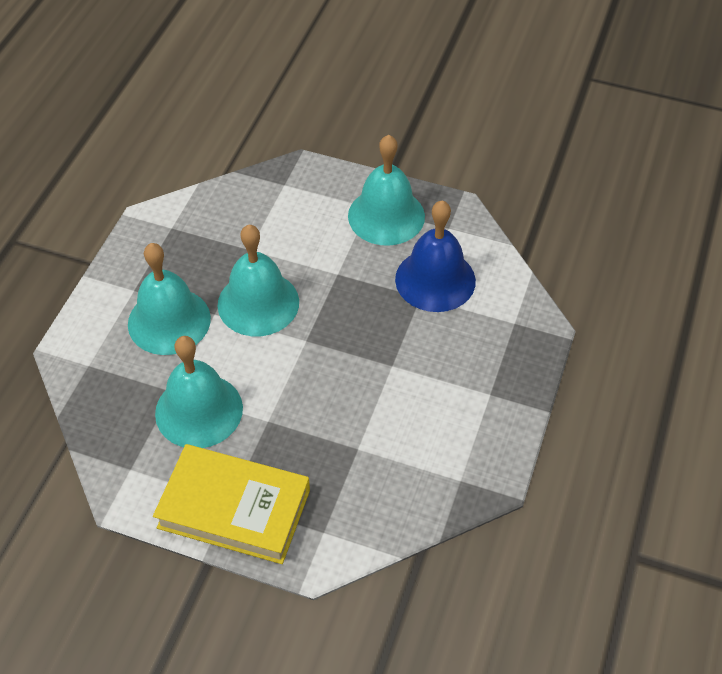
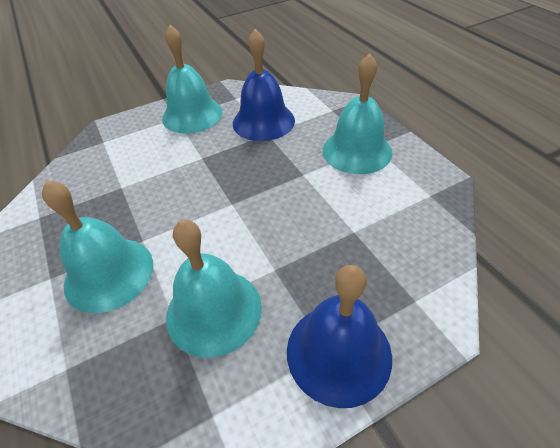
camera: 45 degrees left, 5 degrees down
(234, 509) = (338, 352): yellow book -> blue bell
(258, 303) = (169, 209): turquoise bell -> turquoise bell (357, 151)

